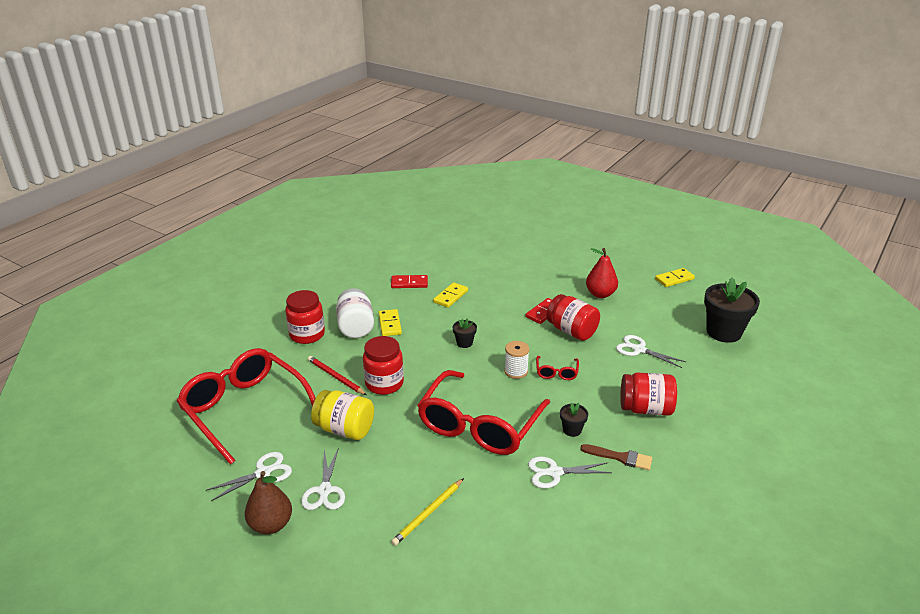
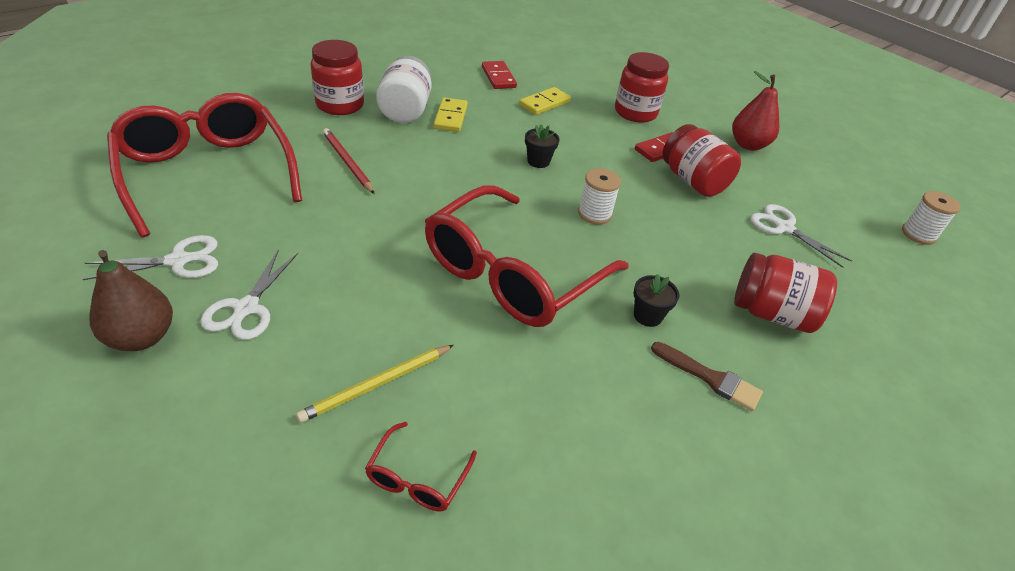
camera: 10 degrees right, 10 degrees up
(345, 429) = (322, 231): yellow jar -> none
(384, 384) = (406, 186): red jar -> red jar (635, 112)
(409, 283) = (498, 77): red domino -> red domino turned 60 degrees clockwise
(554, 472) = (598, 374): white scissors -> none
(556, 372) = (652, 229): red glasses -> red glasses (417, 478)
(674, 279) = (858, 150): yellow domino -> none
(723, 332) = (918, 234): black flower pot -> white spool

